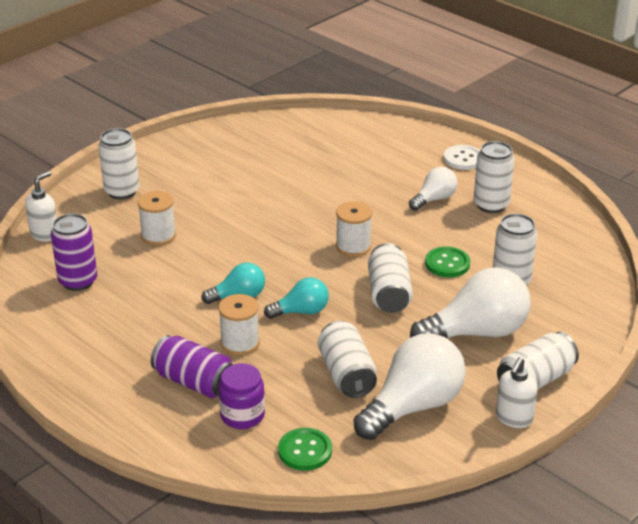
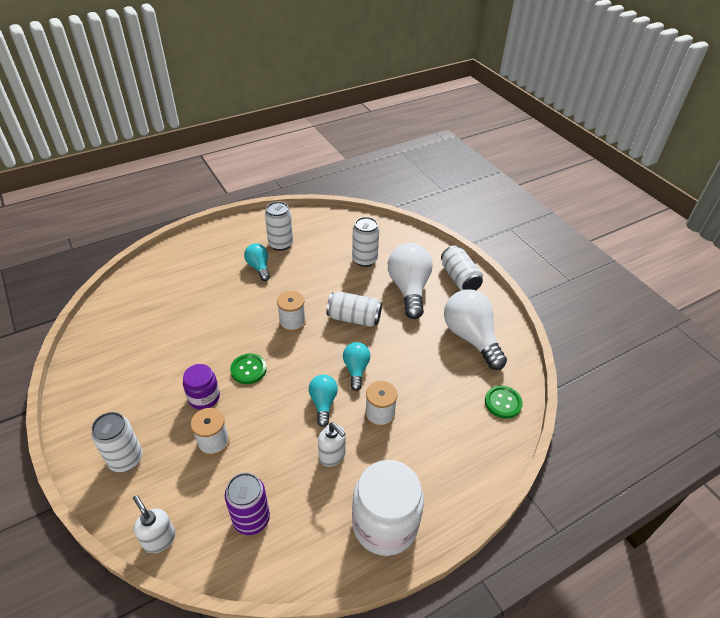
camera: 75 degrees left, 10 degrees up
(94, 371) = (385, 524): none -> white jar
(194, 382) = (417, 453): purple can -> none
(242, 415) = (461, 430): purple jar -> purple jar (204, 397)
(346, 374) = (432, 362): white can -> none
(434, 199) = (259, 267): white light bulb -> turquoise light bulb
(447, 263) = (334, 282): green button -> green button (248, 369)
(463, 159) = (220, 240): white button -> none
(513, 418) = (490, 297): white soap dispenser -> white soap dispenser (332, 456)

